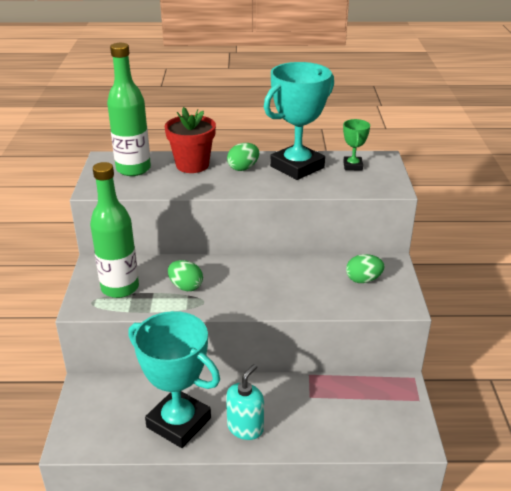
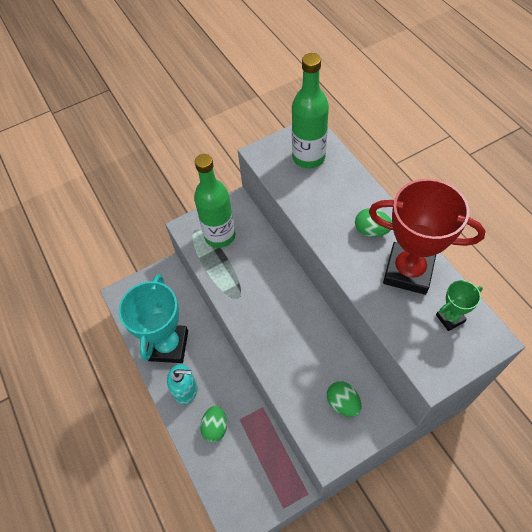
camera: 65 degrees right, 25 degrees up
(186, 286) = (247, 275): green egg -> green egg (215, 427)
(192, 165) = (347, 191): red flower pot -> none
(297, 167) = (408, 271): turquoise trophy -> red trophy

